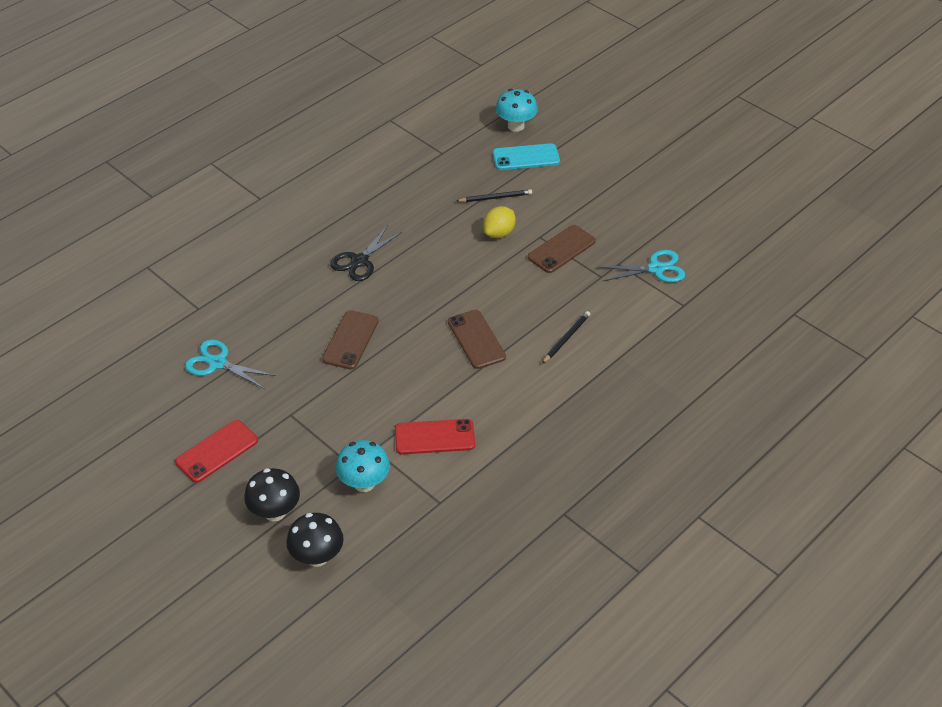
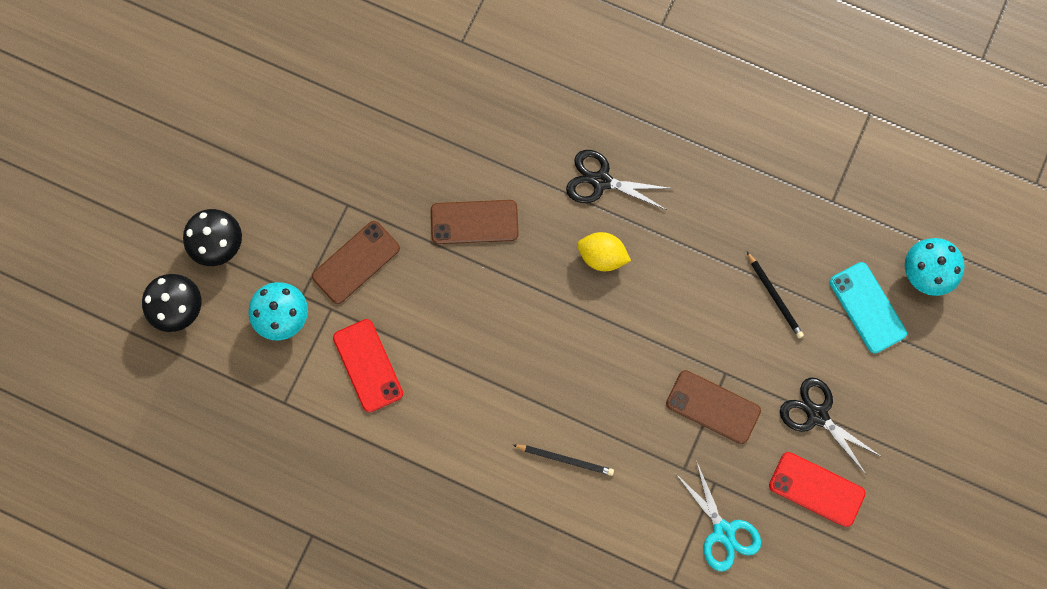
camera: 70 degrees right, 30 degrees up
(217, 363) = (391, 99): turquoise scissors -> none
(217, 451) = (274, 154): red phone -> red phone (816, 489)
(476, 339) = (526, 358): brown phone -> brown phone (356, 262)
(499, 233) = (712, 323): yellow lemon -> yellow lemon (602, 256)
(591, 200) = (817, 415): none -> black scissors

